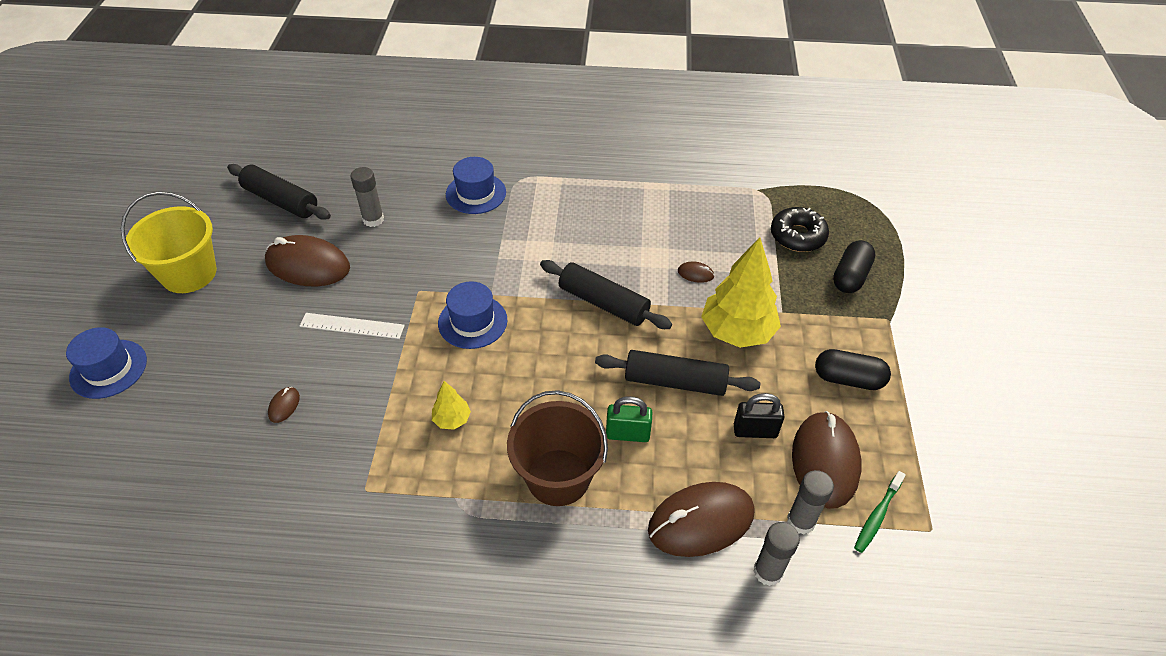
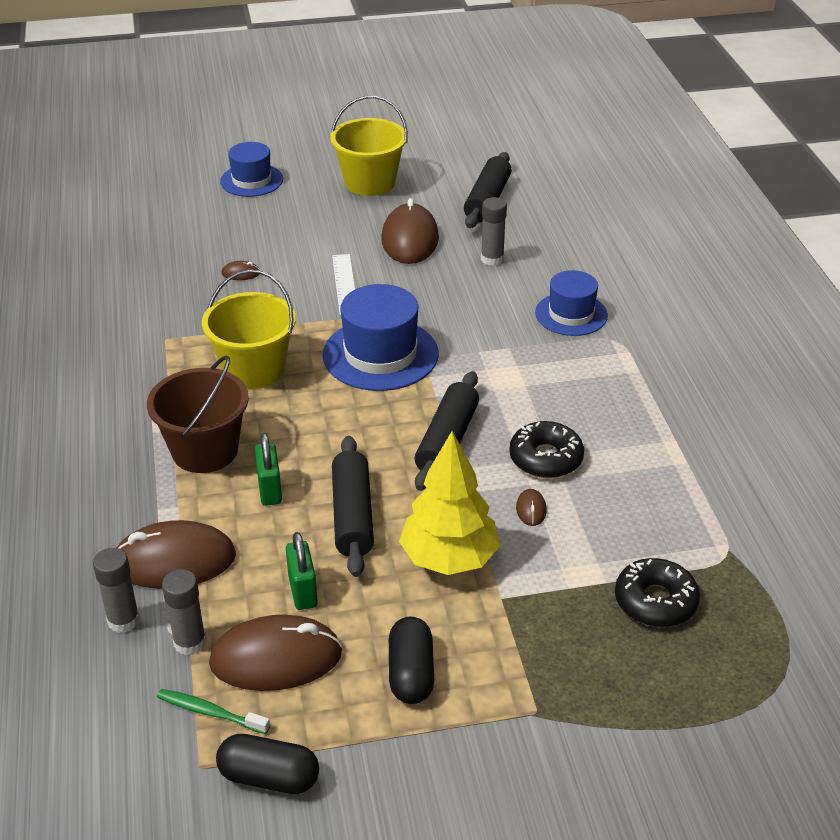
camera: 75 degrees right, 10 degrees down
(452, 419) = (254, 369): yellow tree -> yellow bucket
(472, 322) = (380, 354): blue hat -> blue hat, size x1.54
(642, 252) = (545, 458): none -> black donut
(701, 521) = (174, 561): brown mouse -> brown mouse turned 60 degrees counterclockwise
(755, 431) = (303, 591): black padlock -> green padlock
(850, 276) = (602, 665): black capsule -> black capsule (269, 777)

